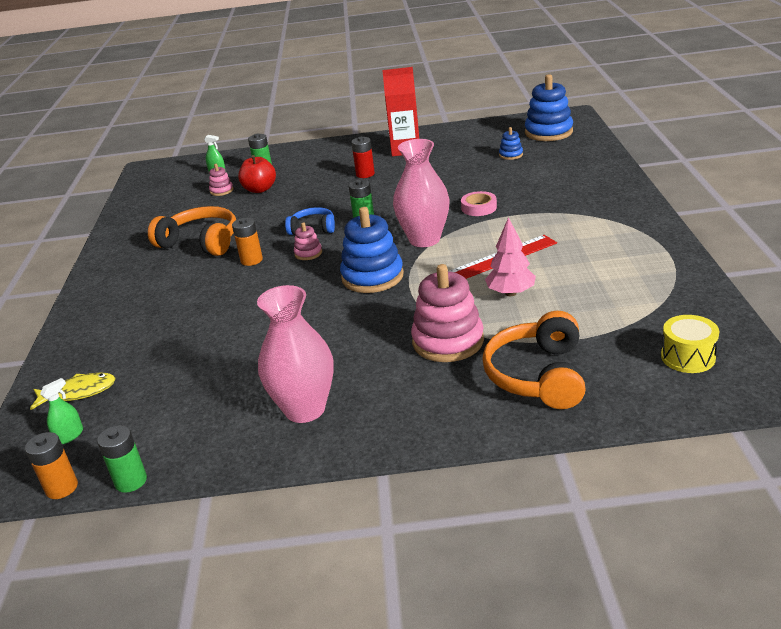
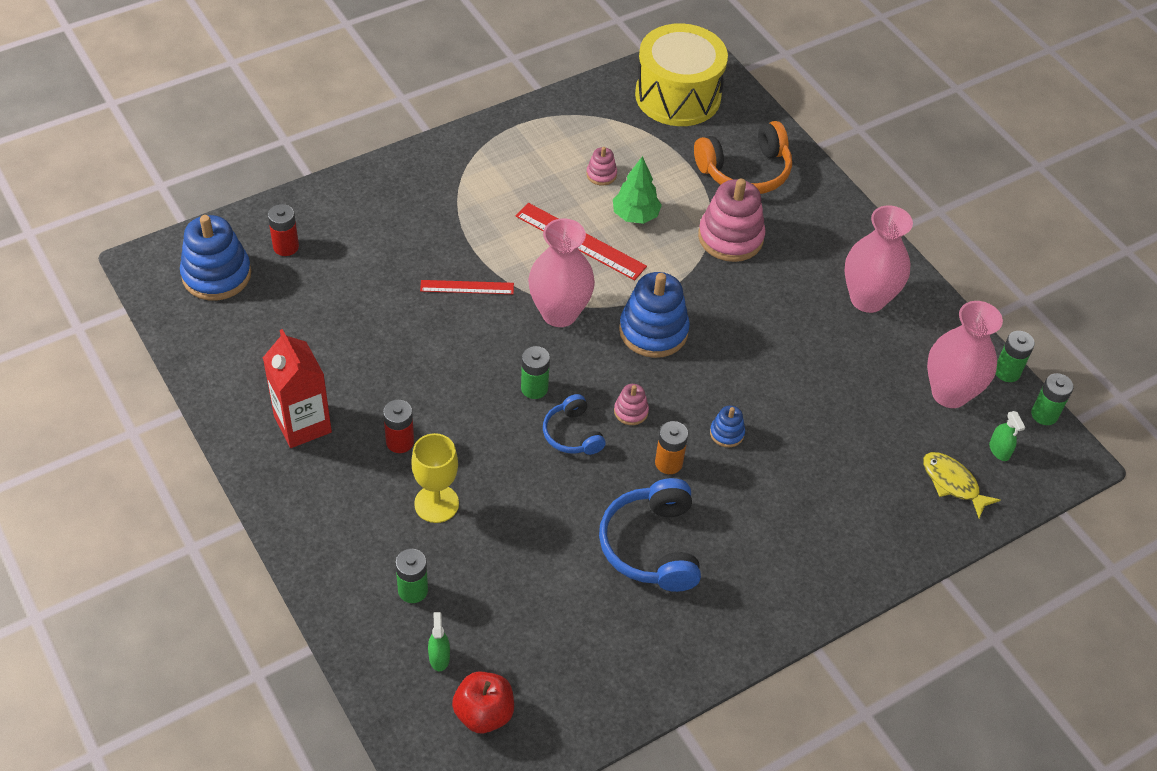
camera: 125 degrees left, 20 degrees up
(61, 488) = (1044, 414): orange battery -> green battery
(69, 436) = (999, 450): green spray bottle -> green spray bottle turned 120 degrees counterclockwise
(154, 426) = (949, 393): none -> pink vase
(201, 242) = (651, 546): orange headphones -> blue headphones
(221, 191) = (500, 610): pink stacking toy -> pink stacking toy (601, 174)
(260, 189) = (482, 557): red apple -> red apple (484, 713)
(310, 180) = (436, 503): none -> yellow goblet
(479, 208) = (467, 287): pink tape -> red ruler
(510, 293) = (635, 215): pink tree -> green tree
(511, 155) = (303, 296): blue stacking toy -> blue stacking toy (727, 433)
(562, 152) = (286, 247): none -> red battery
(688, 357) = (677, 96): yellow drum -> yellow drum, size x2.10

